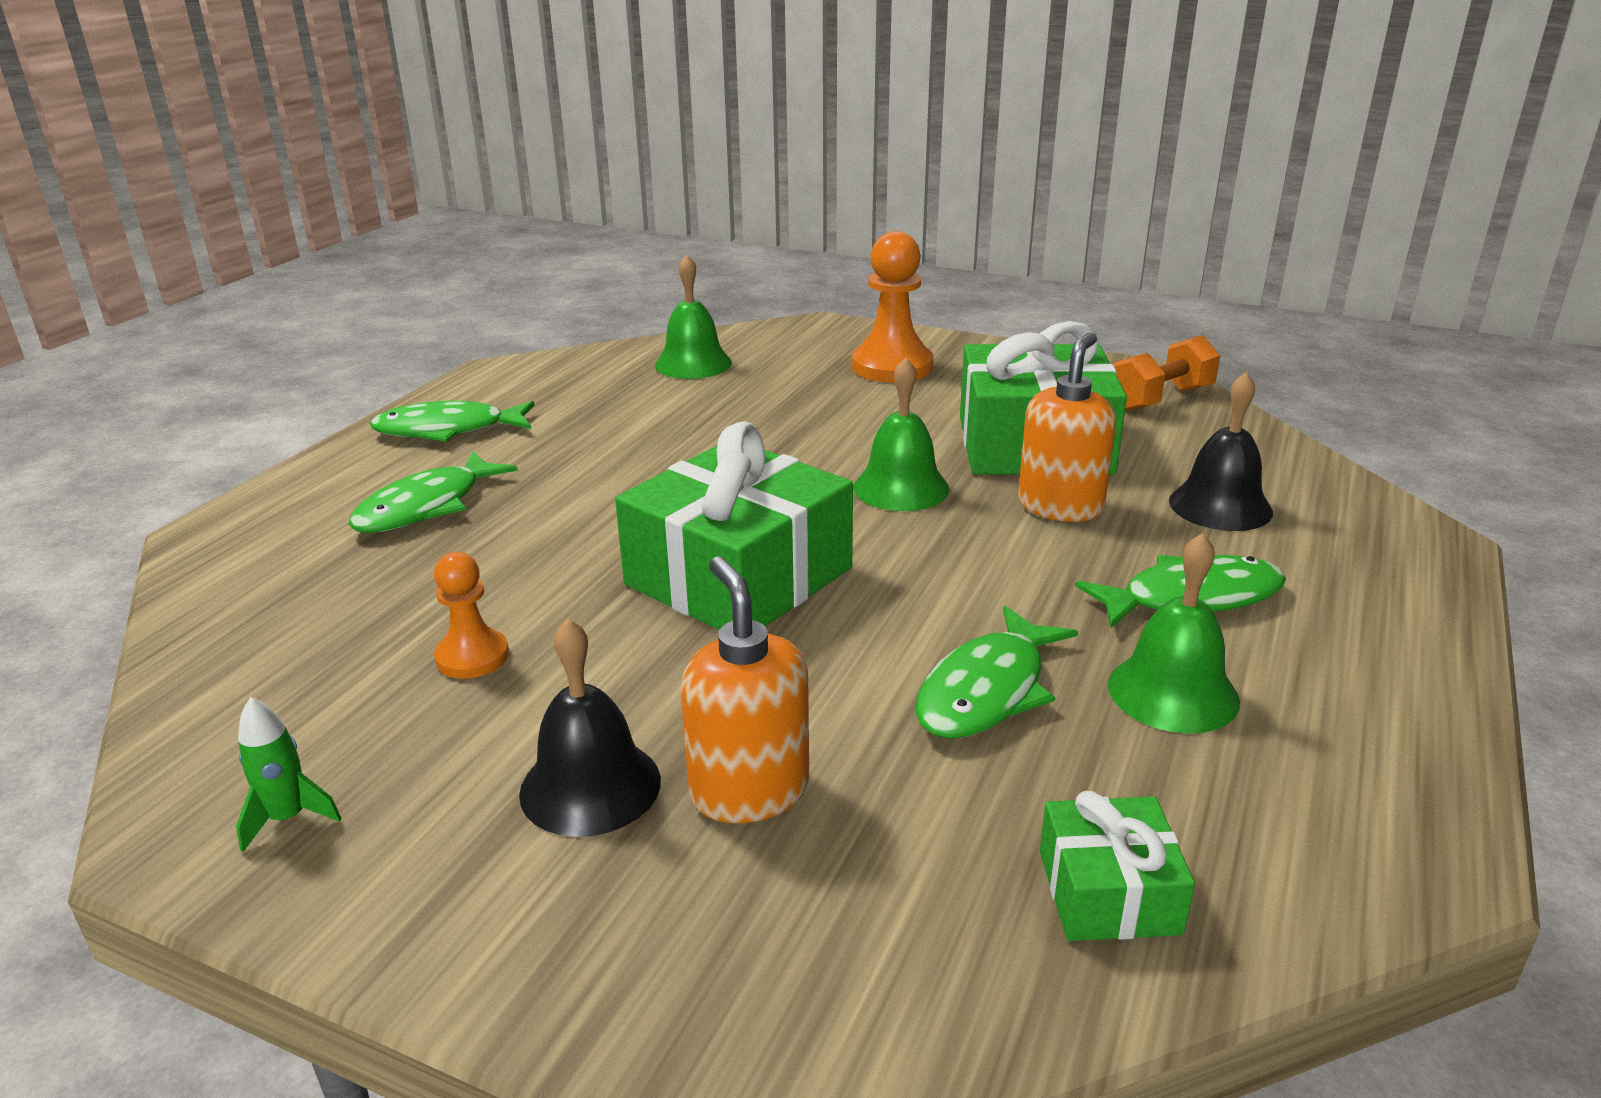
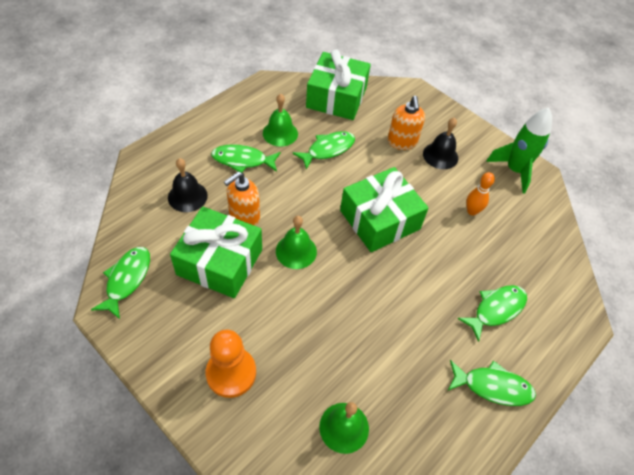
camera: 165 degrees left, 25 degrees up
(288, 818) = (514, 170): green rocket -> green rocket, size x2.19
(472, 657) = (472, 211): orange pawn -> orange bowling pin
(1108, 892) = (336, 97): green gift -> green gift, size x2.03
(1161, 399) = (127, 279): orange dumbbell -> green fish

